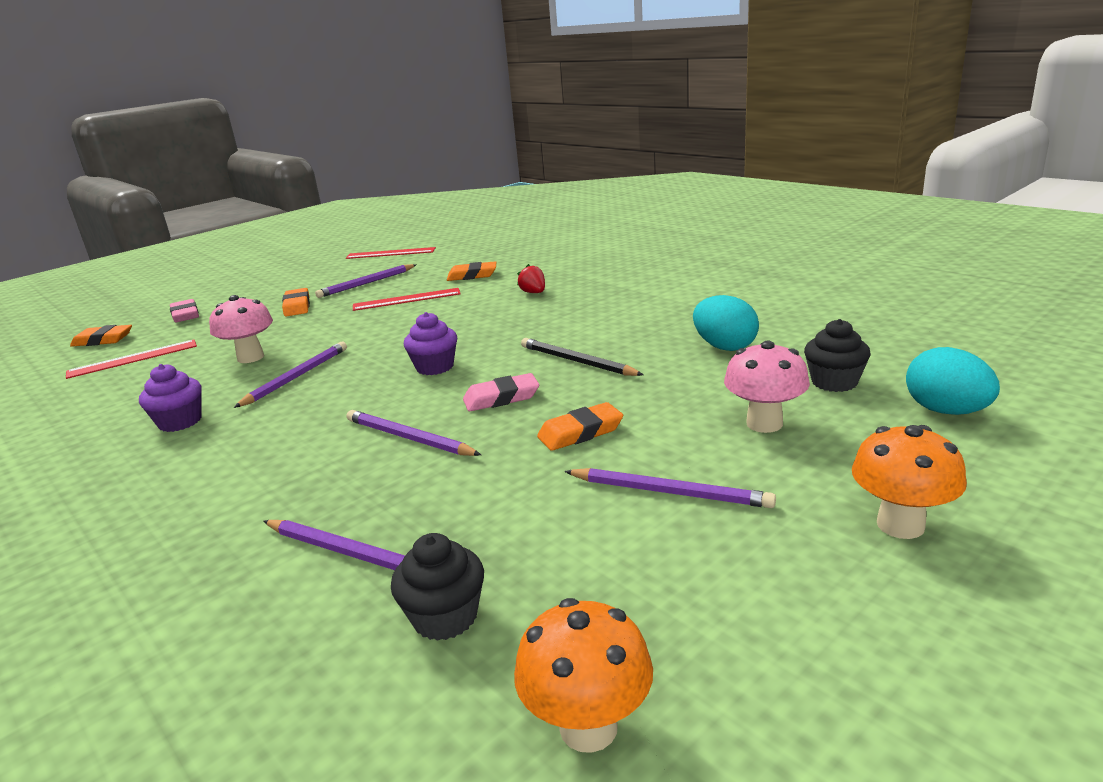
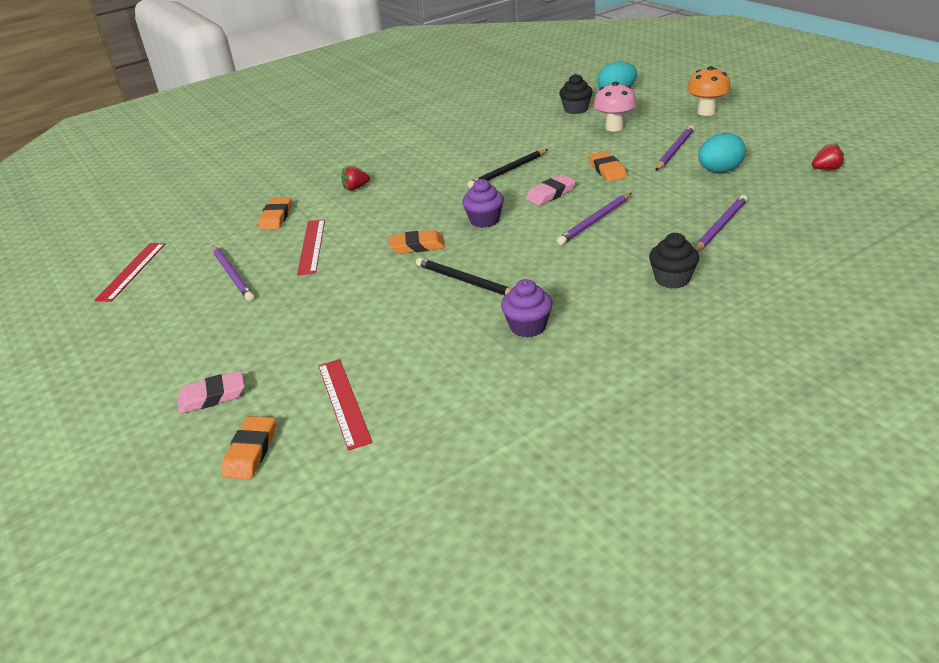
camera: 80 degrees left, 10 degrees up
(250, 357) = (400, 315): pink mushroom -> none
(296, 377) = (465, 281): purple pencil -> black pencil
(297, 306) = (266, 311): orange eraser -> orange eraser (417, 246)
(445, 617) = (769, 198): black cupcake -> black cupcake (672, 279)
(501, 398) = (551, 194): pink eraser -> pink eraser turned 60 degrees clockwise
(588, 727) = (826, 169): orange mushroom -> red strawberry
(724, 347) = (514, 130): turquoise egg -> turquoise egg (719, 171)

